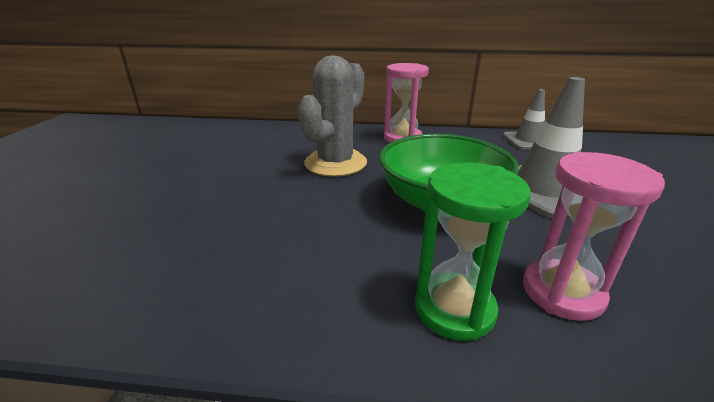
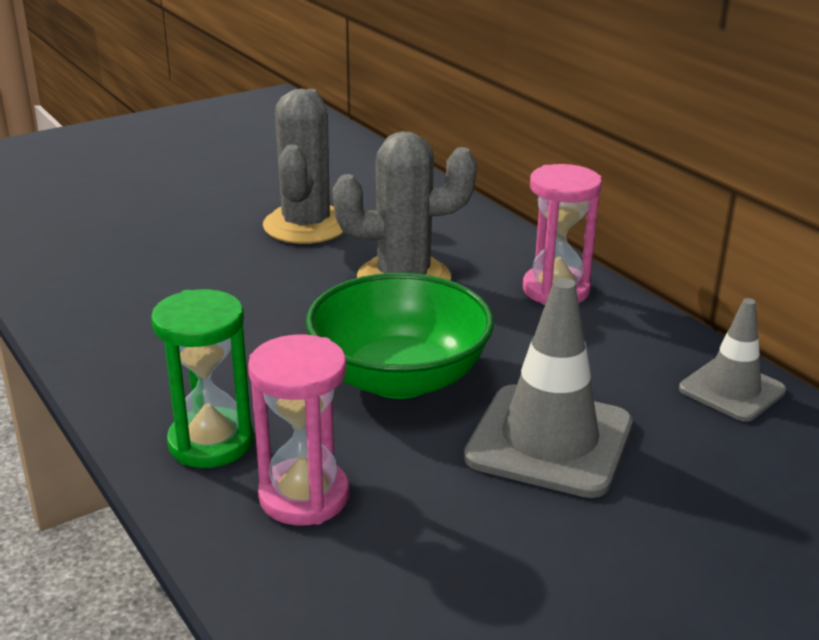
camera: 50 degrees right, 0 degrees up
(227, 165) = (306, 225): none -> grey cactus

